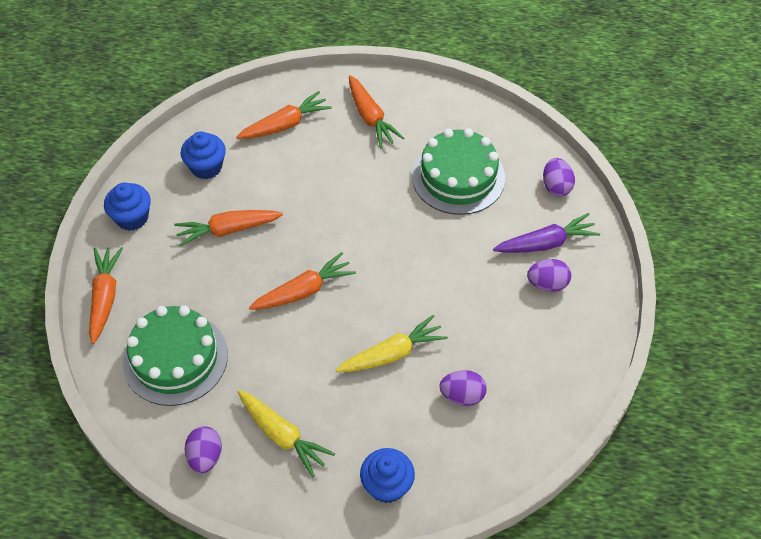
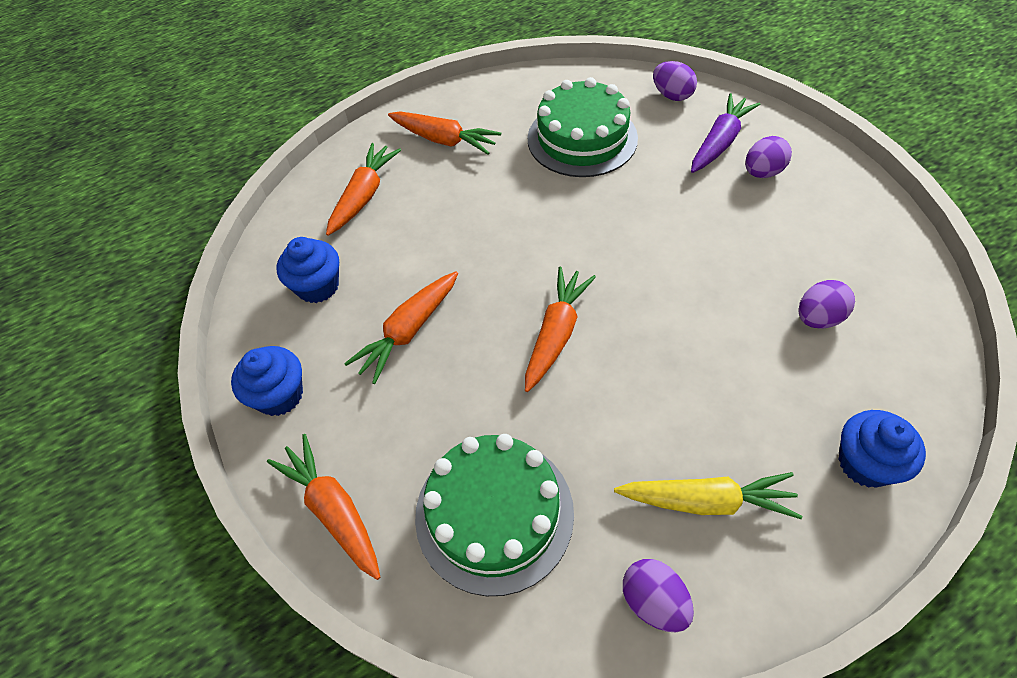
camera: 35 degrees left, 0 degrees up
(392, 354) = (711, 329): yellow carrot -> none

